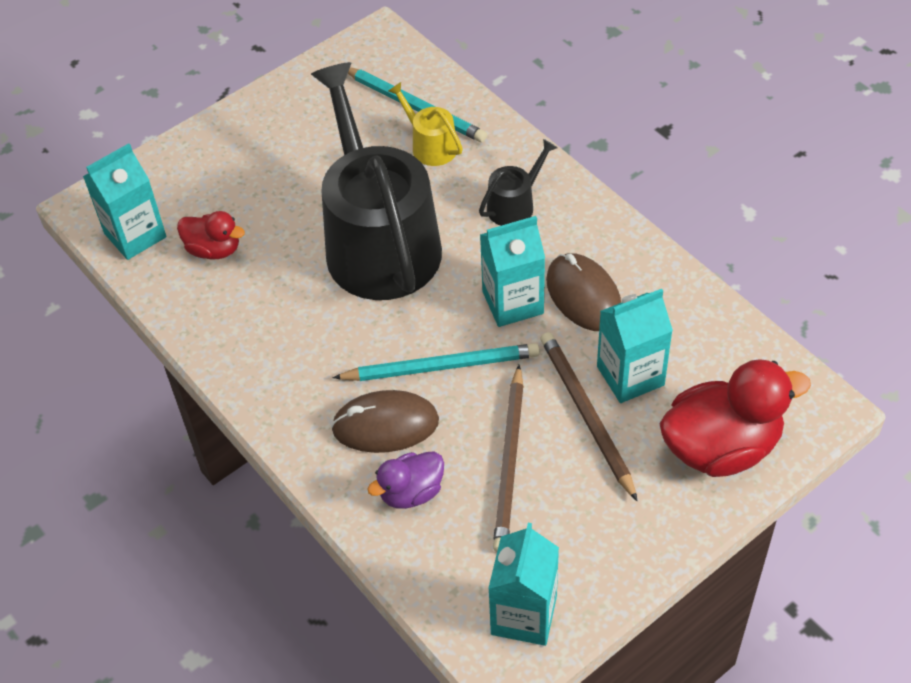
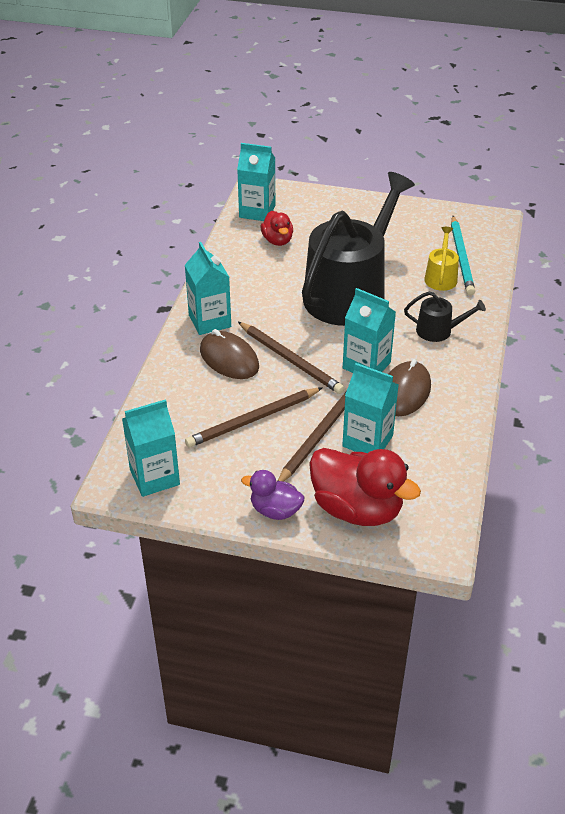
camera: 50 degrees right, 10 degrees down
(299, 405) = (210, 321): none -> turquoise carton
(411, 492) = (194, 391): purple duck -> purple duck (275, 510)
(441, 366) = (290, 360): turquoise pencil -> brown pencil

